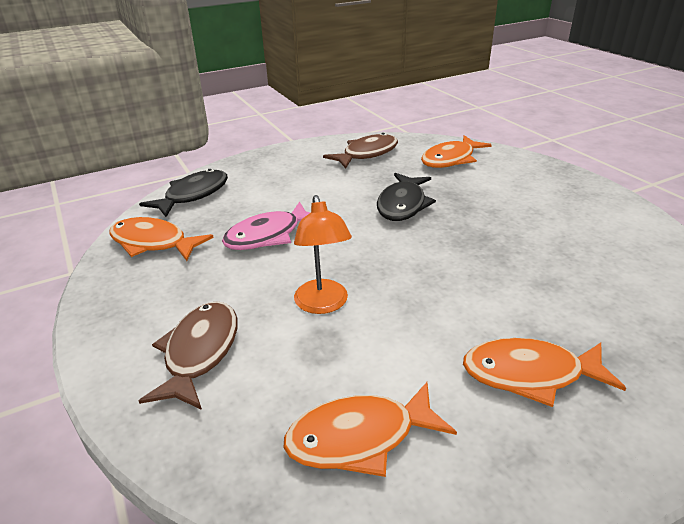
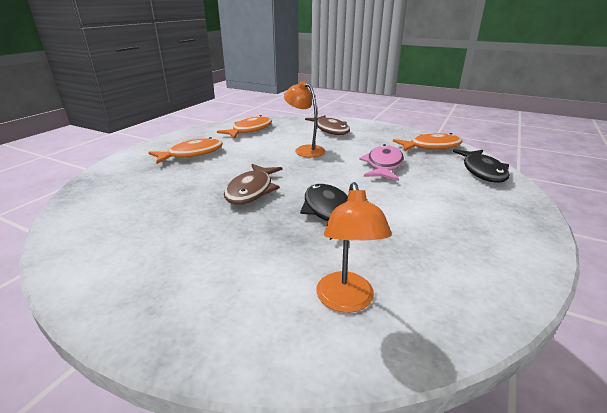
camera: 145 degrees right, 5 degrees down
(367, 154) = (455, 267): brown fish -> brown fish (252, 190)
(451, 159) = (346, 301): orange fish -> orange lamp

